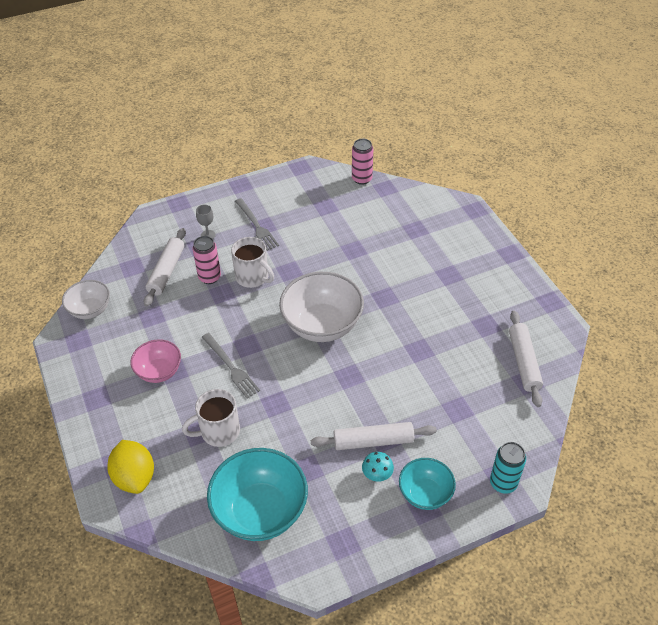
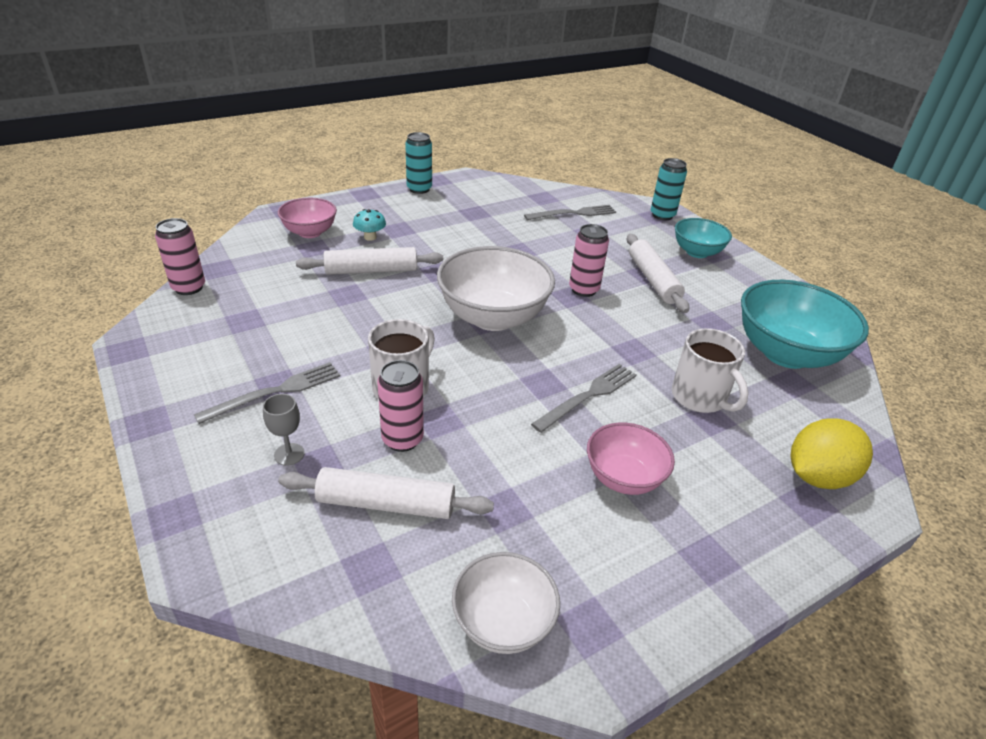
camera: 100 degrees left, 10 degrees down
(358, 386) = (584, 290): none -> pink can
(377, 474) = (692, 278): turquoise mushroom -> turquoise mushroom (370, 237)
(438, 225) = (310, 232): none -> pink bowl
(495, 402) = (573, 213): none -> grey fork
(524, 362) = (520, 197): white rolling pin -> white rolling pin (371, 270)
(527, 288) = (419, 189): none -> turquoise can

